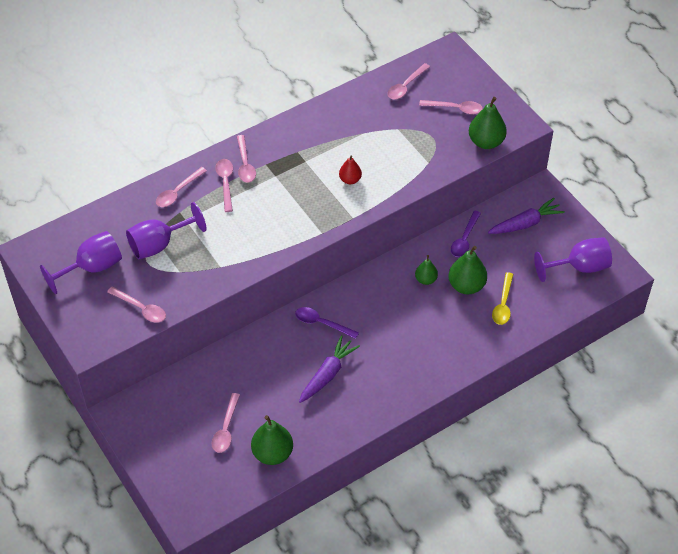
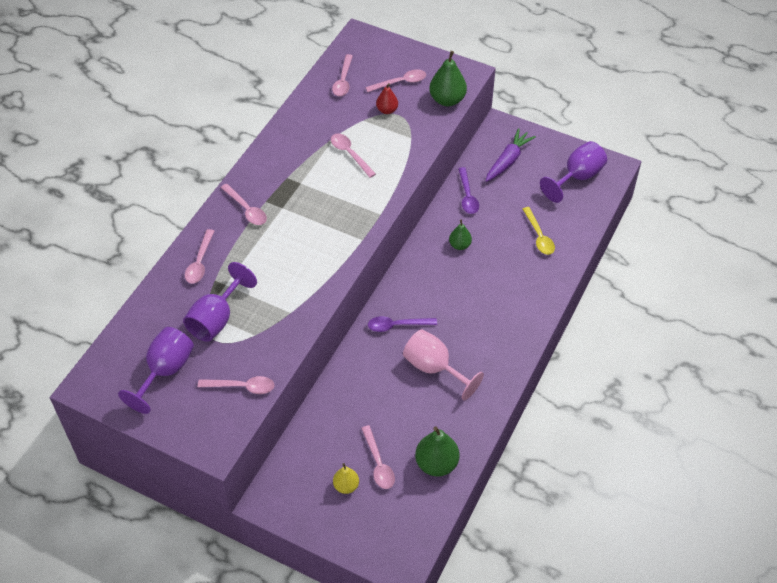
camera: 30 degrees left, 0 degrees up
(188, 433) = (346, 486): none -> yellow pear
(225, 183) = (240, 234): pink spoon -> pink spoon (350, 154)
(327, 374) = (434, 368): purple carrot -> pink goblet
(350, 180) = (353, 182): red pear -> red pear (387, 110)
(466, 286) = (497, 235): green pear -> none

